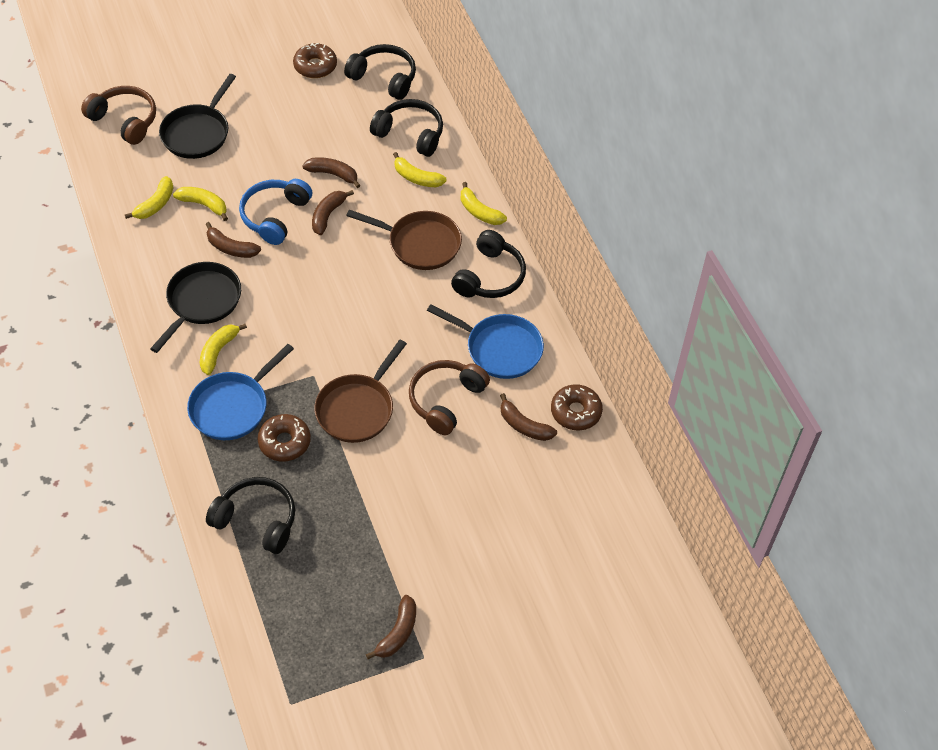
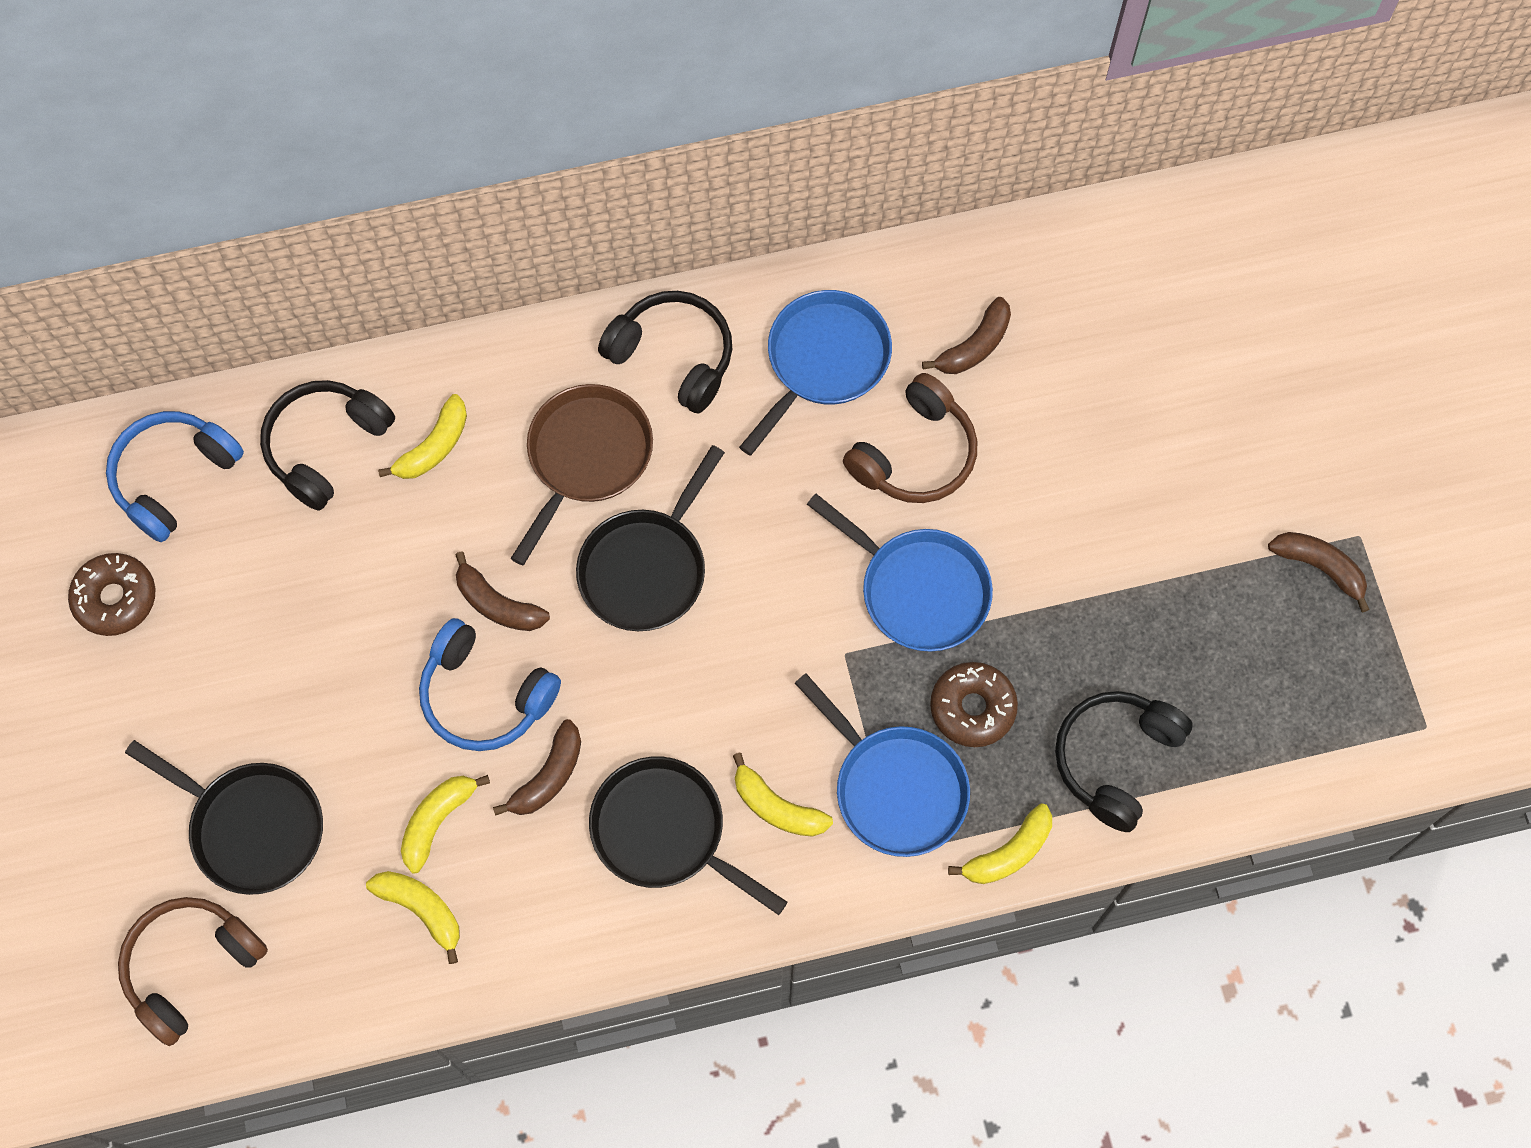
camera: 80 degrees left, 15 degrees up
(333, 174) = (401, 587): brown banana -> none
(356, 278) = (646, 568): none -> black pan
(357, 409) = (918, 589): brown pan -> blue pan
(384, 78) = (174, 477): black headphones -> blue headphones
(445, 400) = (915, 454): brown headphones -> brown headphones turned 90 degrees counterclockwise
(479, 211) = (529, 354): yellow banana -> yellow banana (1008, 853)
(575, 412) = (956, 269): brown donut -> none

